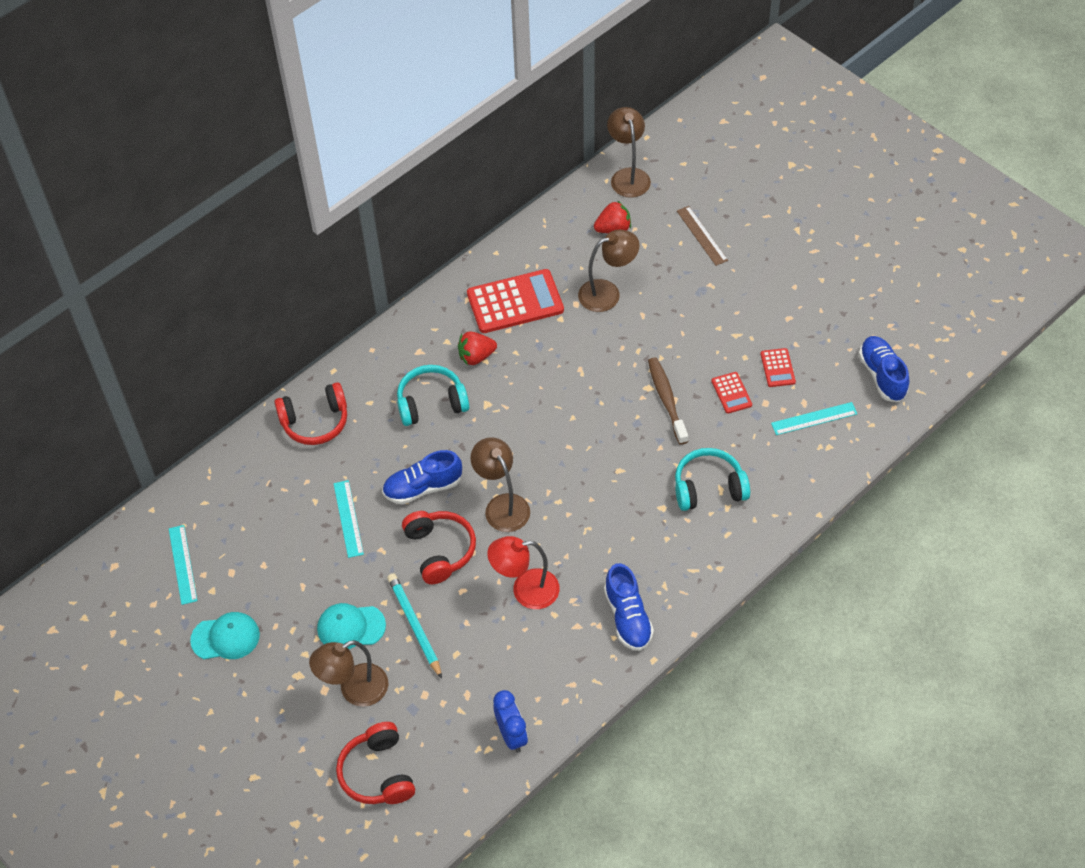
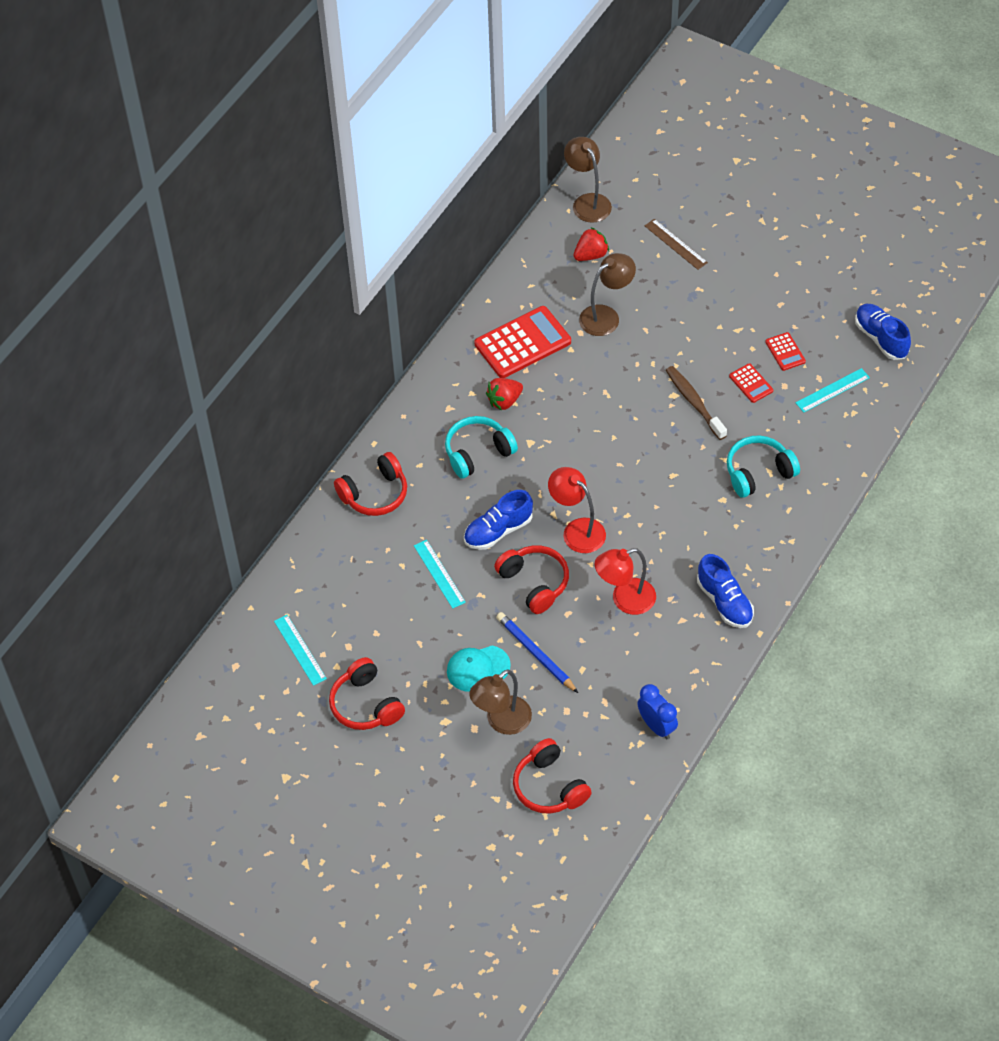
camera: 15 degrees left, 0 degrees up
(225, 637) = (366, 704): turquoise cap -> red headphones
(414, 625) = (535, 653): turquoise pencil -> blue pencil
(502, 505) = (577, 530): brown lamp -> red lamp

